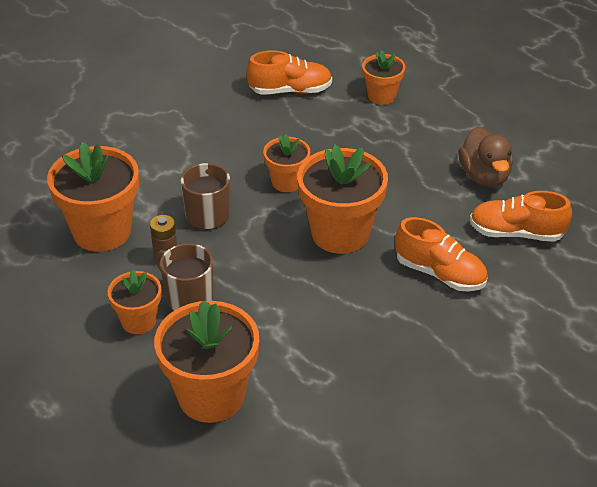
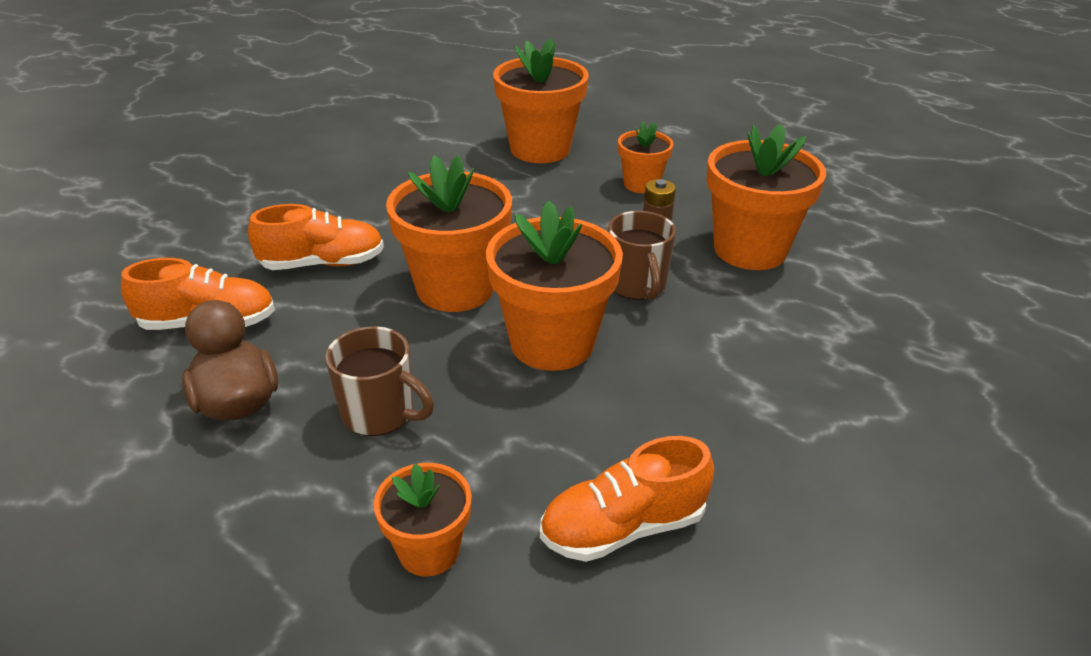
camera: 165 degrees right, 5 degrees down
(188, 297) = (605, 206): brown mug -> brown mug (380, 413)
(287, 182) = (552, 343): orange flower pot -> orange flower pot, size x1.80
(440, 273) = (322, 263): orange shoe -> orange shoe turned 150 degrees clockwise

